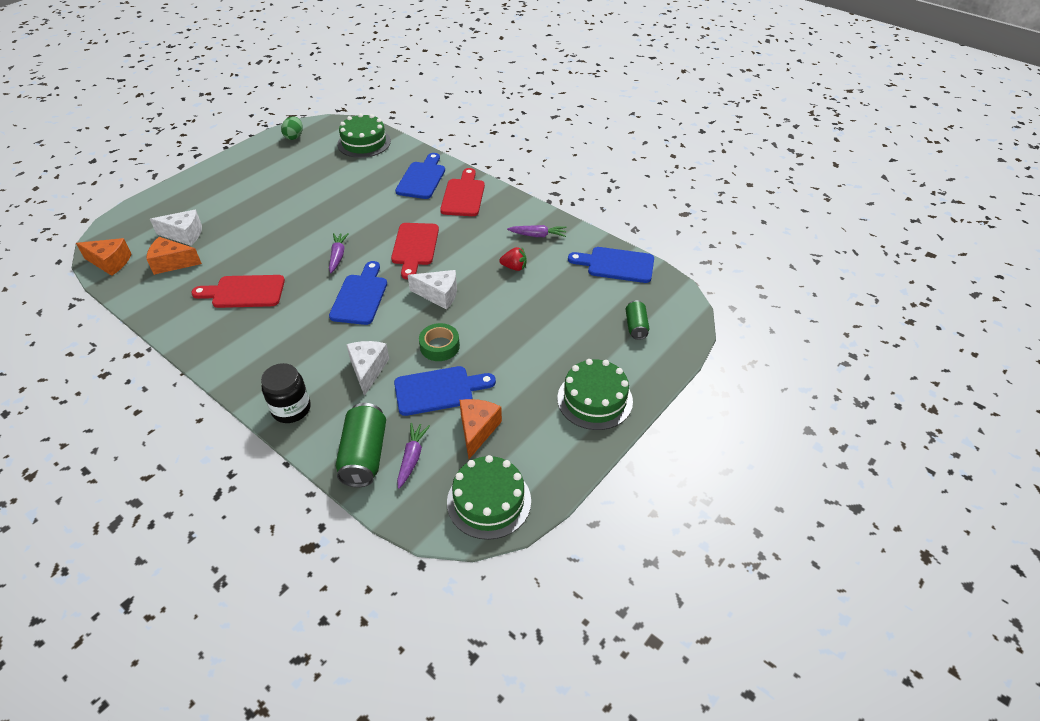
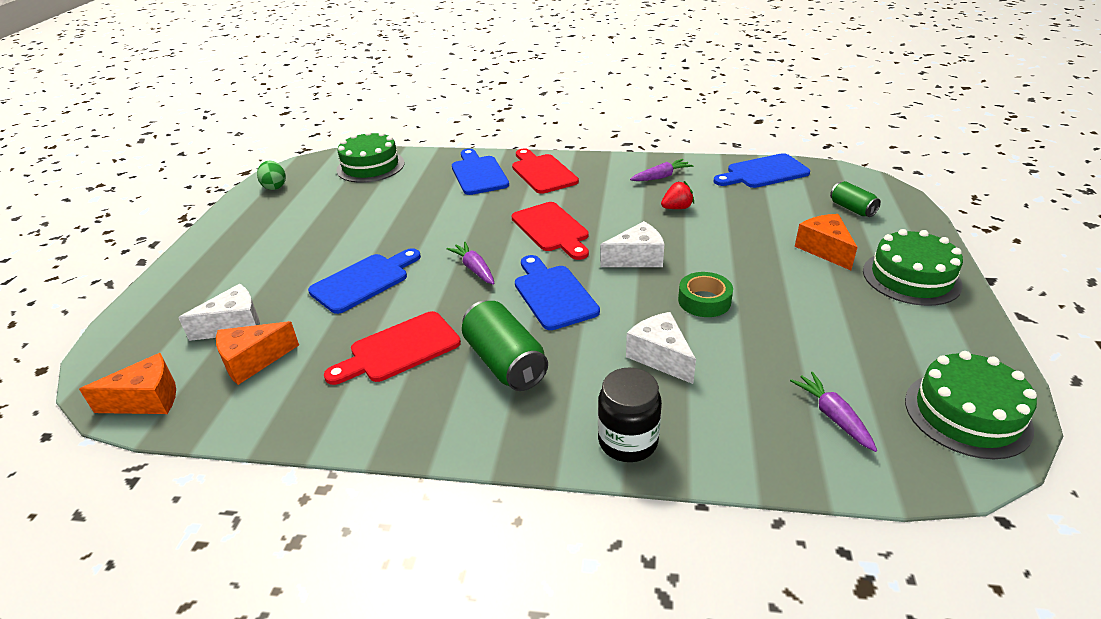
camera: 30 degrees left, 10 degrees down
(364, 455) = (781, 443): green can -> green can (505, 363)
(438, 390) = (762, 340): blue cutting board -> blue cutting board (364, 281)
(477, 430) = (854, 355): orange cheese -> orange cheese (824, 249)

